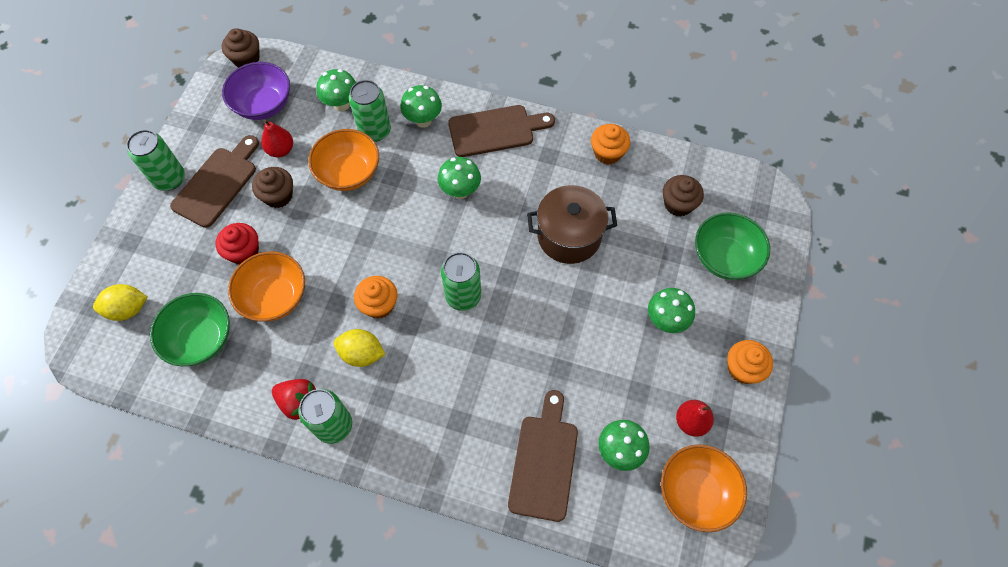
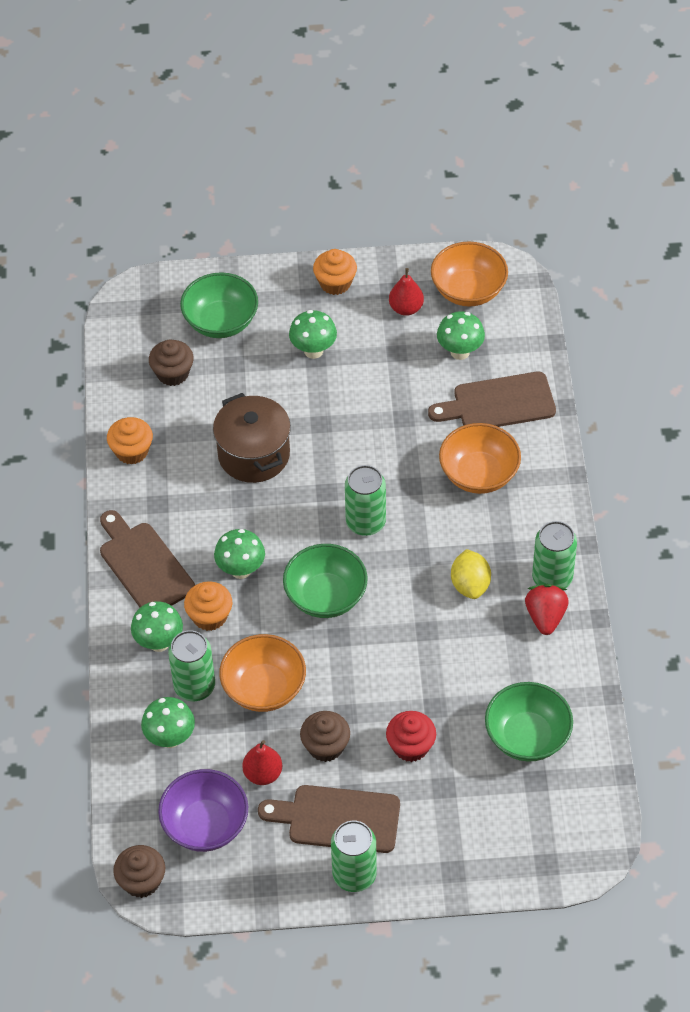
camera: 110 degrees left, 10 degrees down
(128, 309) = (530, 826): yellow lemon -> none
(275, 297) = (448, 690): orange bowl -> orange bowl (479, 474)
(379, 305) = (411, 592): orange cupcake -> orange cupcake (209, 616)
(406, 241) = (326, 596): none -> green bowl

